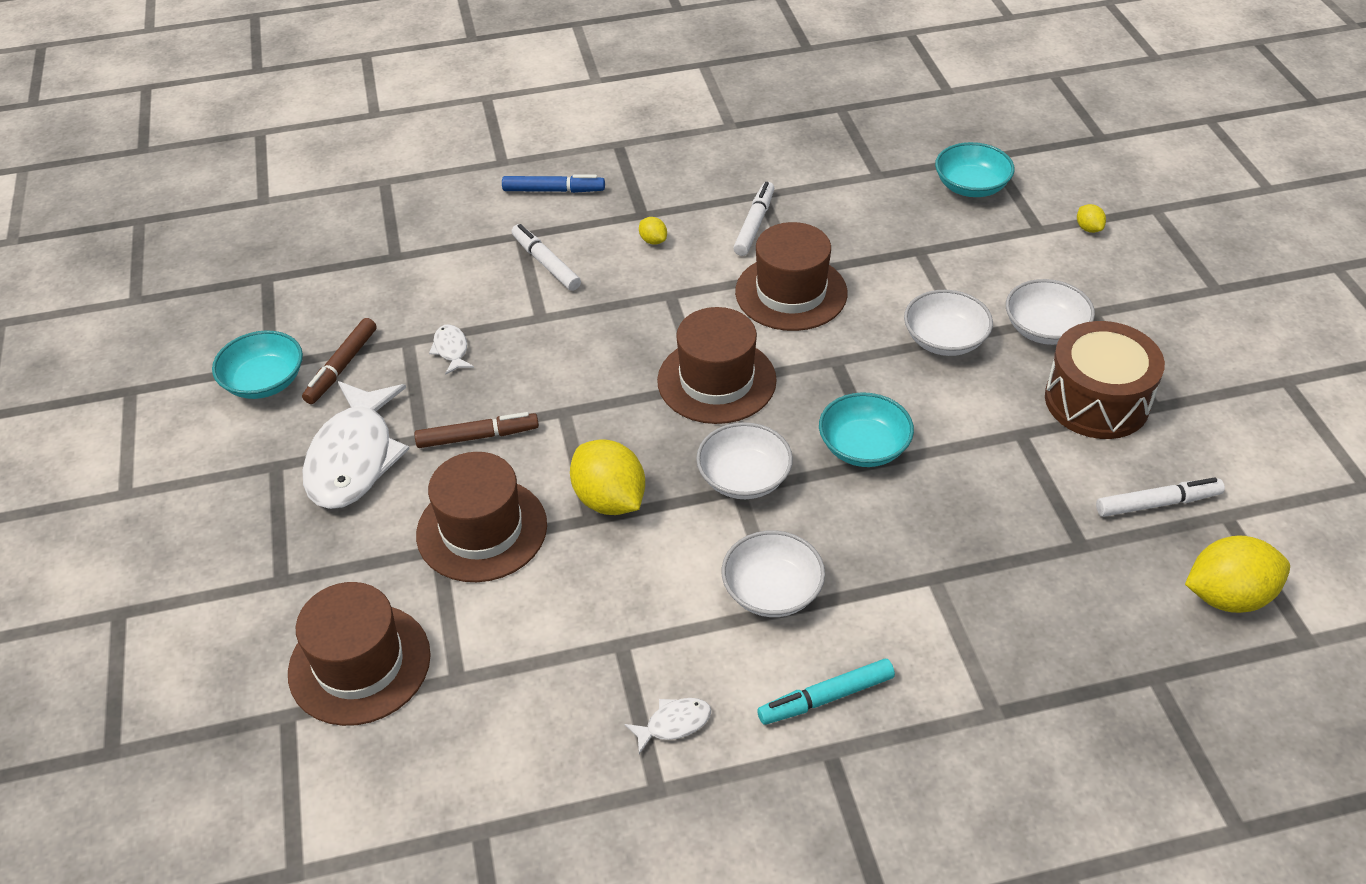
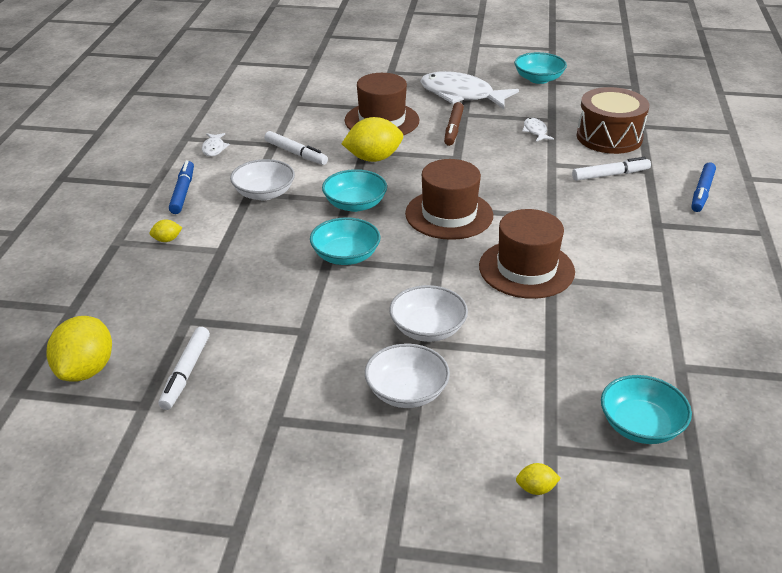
camera: 110 degrees right, 10 degrees down
(342, 367) = (539, 99): brown marker -> none
(359, 664) = (324, 83): brown hat -> none
(451, 350) = (535, 131): white fish -> white fish turned 105 degrees counterclockwise
(653, 240) = (620, 222): yellow lemon -> yellow lemon (167, 240)
(744, 478) = (355, 204): white bowl -> turquoise bowl
(754, 224) = (624, 274): white marker -> white marker (296, 153)
(826, 698) = (183, 192): turquoise marker -> blue marker
(1097, 401) = (306, 387): brown drum -> brown drum (609, 137)

